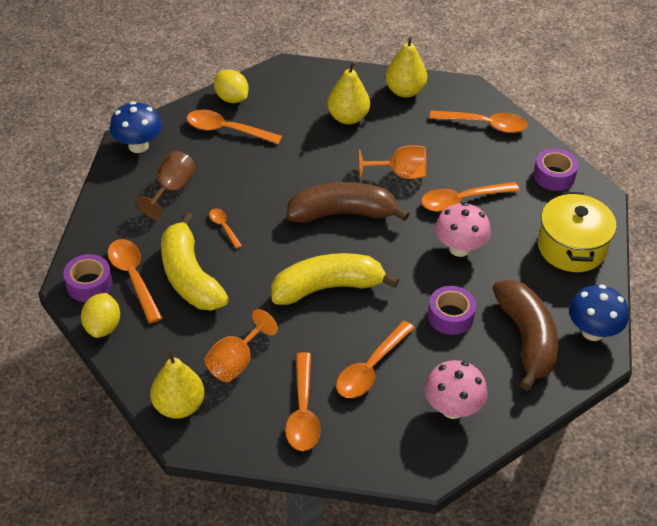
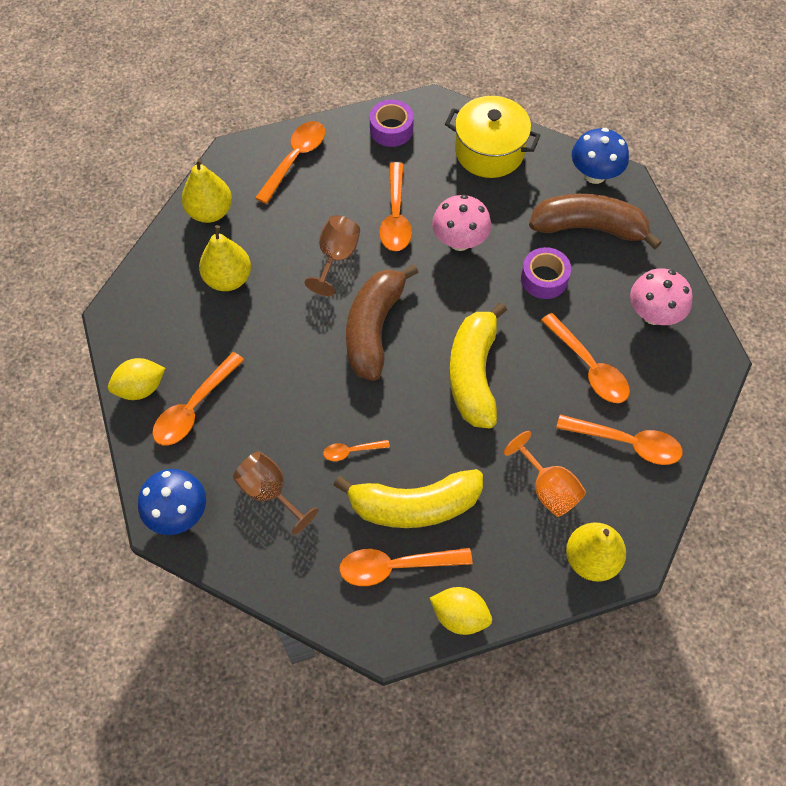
camera: 70 degrees left, 15 degrees up
(89, 284) = (390, 618): purple tape -> none
(400, 174) = (336, 257): orange goblet -> brown goblet

